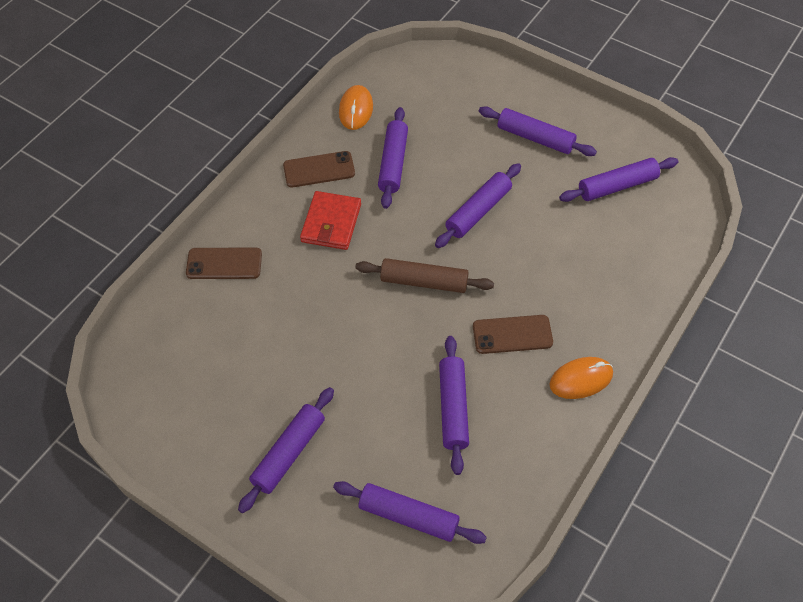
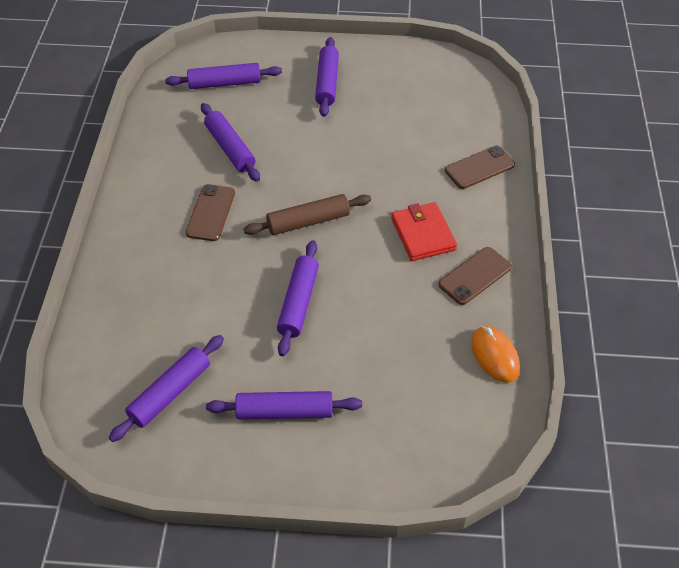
camera: 150 degrees right, 5 degrees down
(393, 163) = (412, 314): purple rolling pin -> none
(512, 334) = (210, 213): brown phone -> brown phone turned 45 degrees counterclockwise
(581, 379) = (139, 204): orange mouse -> none

